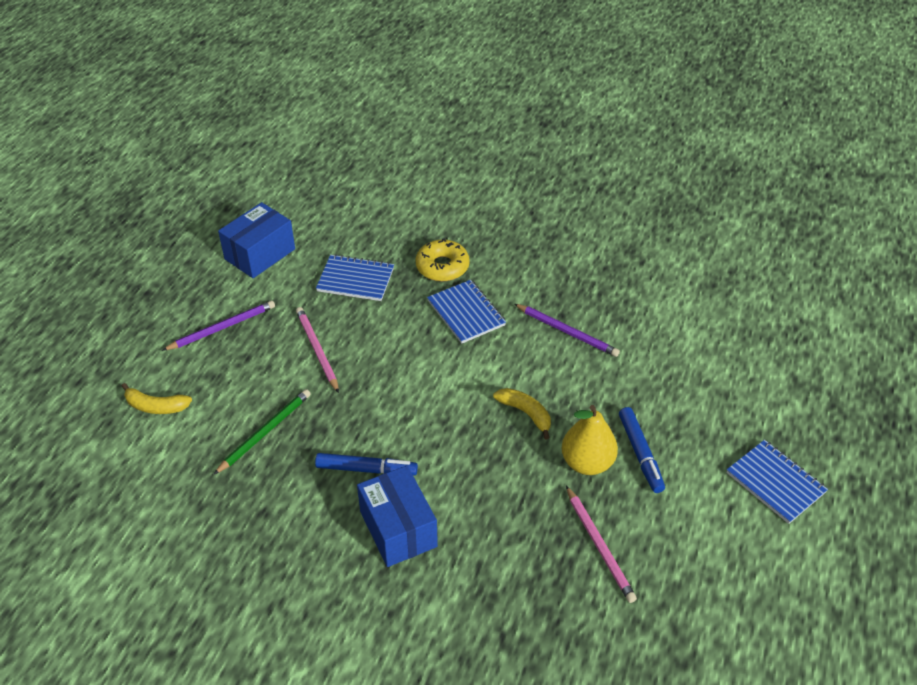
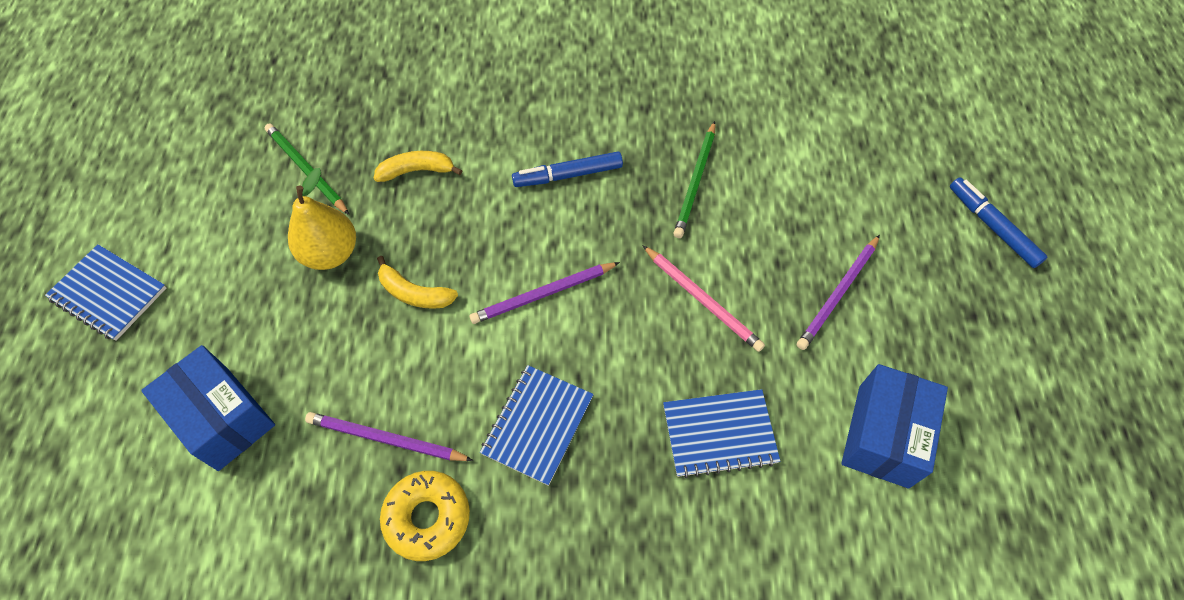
camera: 160 degrees right, 15 degrees up
(156, 406) = (829, 174): yellow banana -> yellow banana (417, 171)
(398, 529) = (510, 130): blue box -> blue box (223, 418)
(428, 385) = (543, 294): none -> purple pencil
(442, 267) = (606, 507): yellow donut -> yellow donut (427, 517)
(466, 313) = (537, 425): blue notebook -> blue notebook turned 75 degrees clockwise
(599, 545) = (306, 170): pink pencil -> green pencil
(640, 454) = (269, 282): blue marker -> blue marker (992, 226)

